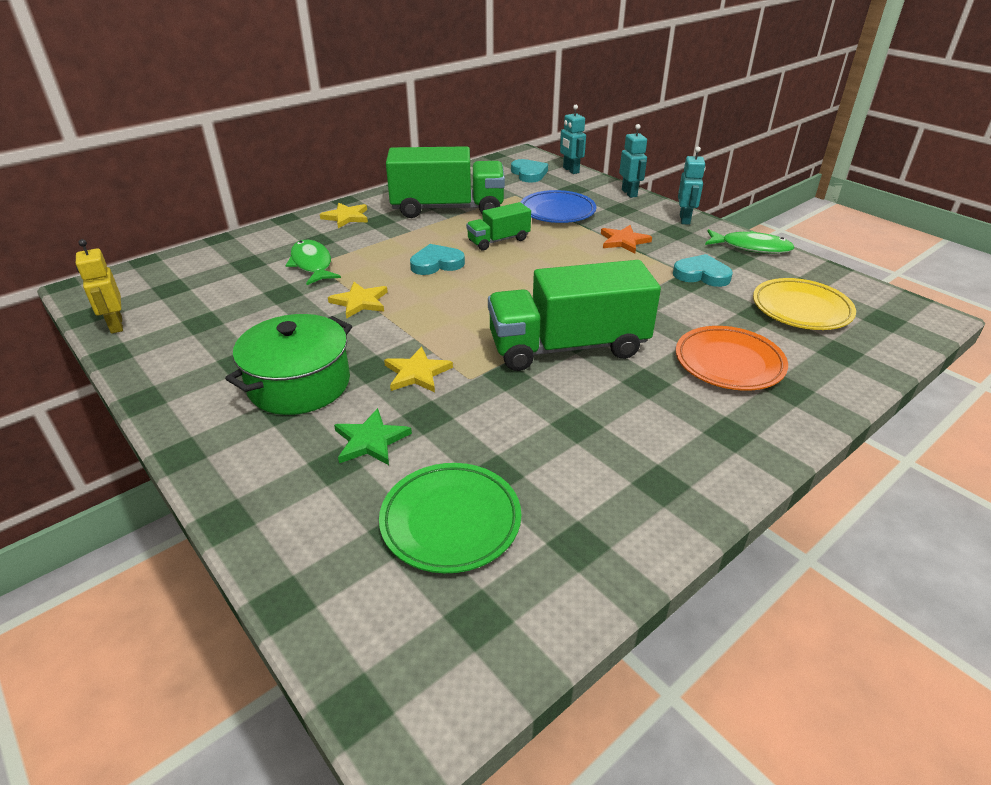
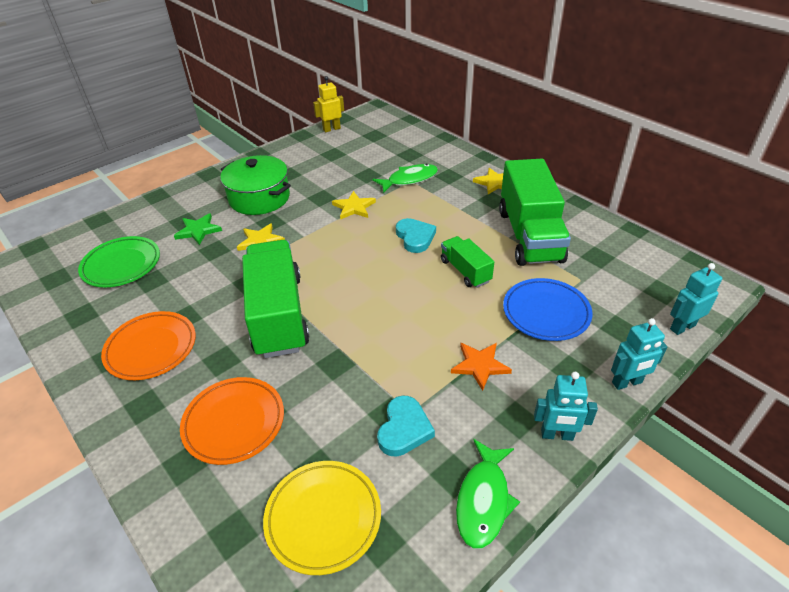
camera: 90 degrees right, 5 degrees up
(529, 174) = (650, 289): turquoise heart -> none
(638, 444) = (151, 348): none -> orange plate

